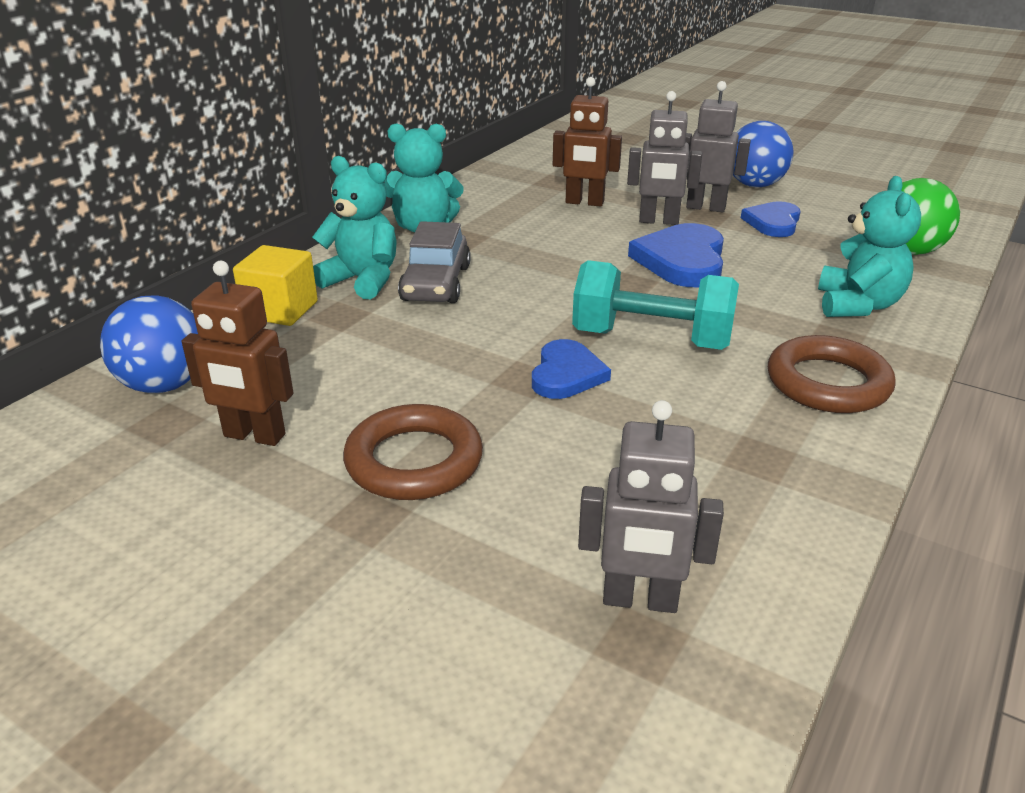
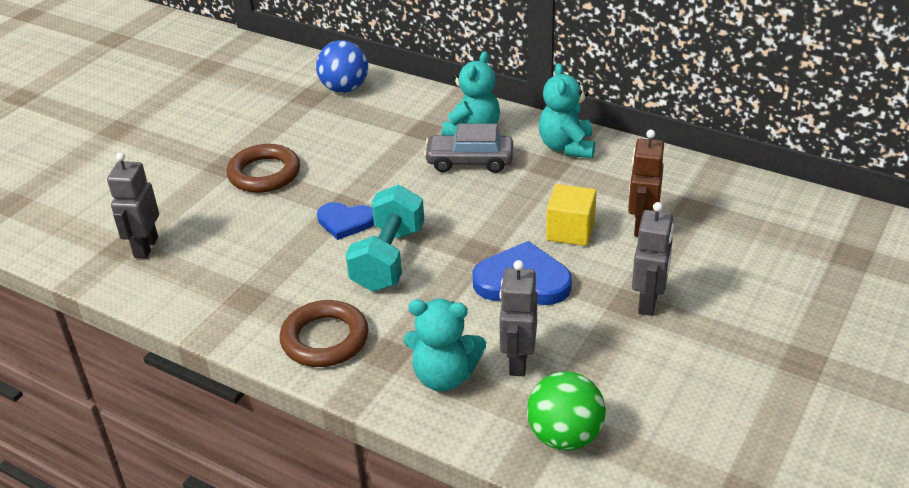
camera: 90 degrees right, 5 degrees up
(254, 436) = (294, 123): brown robot -> none
(280, 310) = (429, 108): yellow cube -> yellow cube (570, 231)
(658, 221) = (606, 270): grey robot -> grey robot (518, 362)
(754, 185) = (725, 344): blue ball -> none
(773, 222) = (619, 346): blue heart -> none

